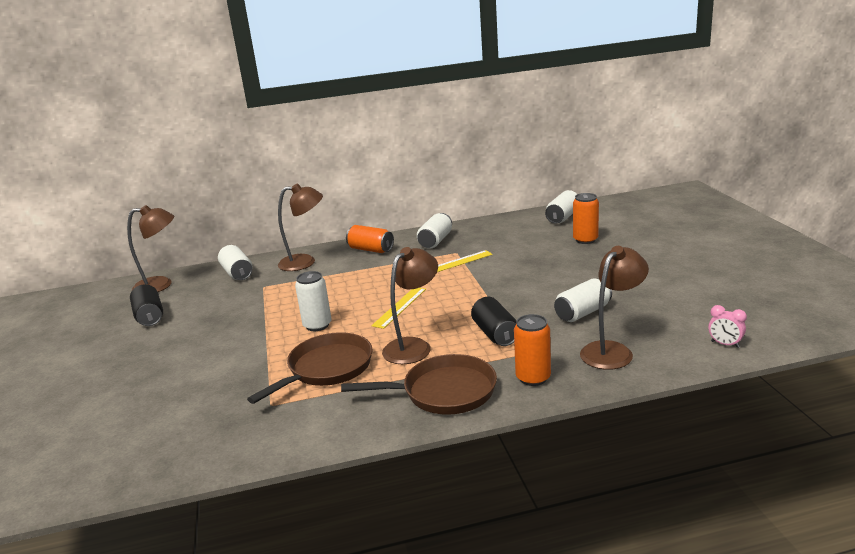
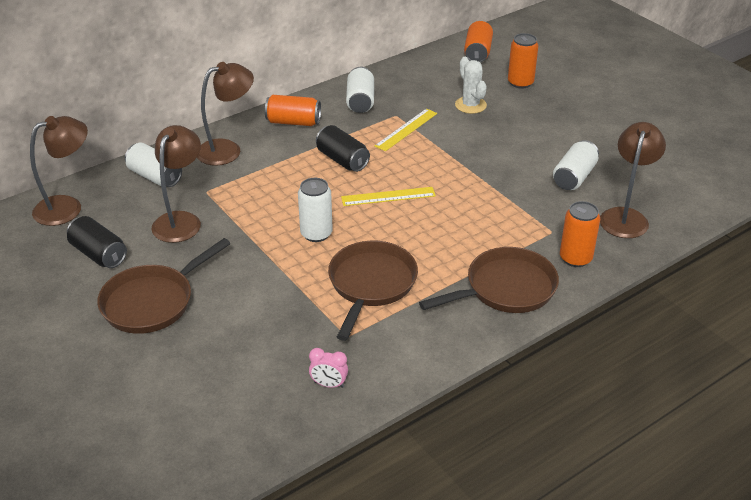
camera: 25 degrees left, 15 degrees up
(152, 353) = (153, 301): none -> brown pan
(400, 307) = (388, 196): yellow ruler -> yellow ruler turned 75 degrees clockwise
(413, 346) = (439, 243): brown lamp -> brown lamp (181, 220)
(495, 334) = (508, 215): black can -> black can (342, 160)
(527, 251) = (470, 105): none -> white cactus
(563, 217) = (477, 52): white can -> orange can
(725, 344) = (714, 194): pink clock -> pink clock (329, 384)

